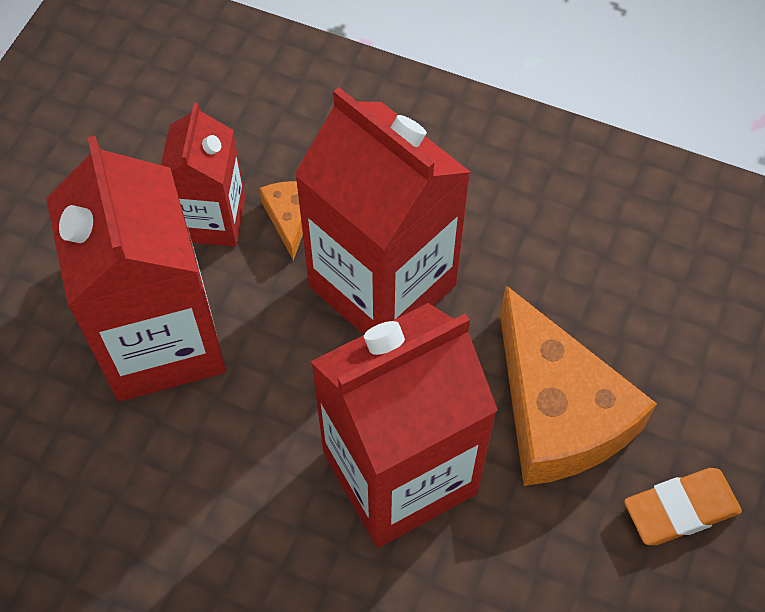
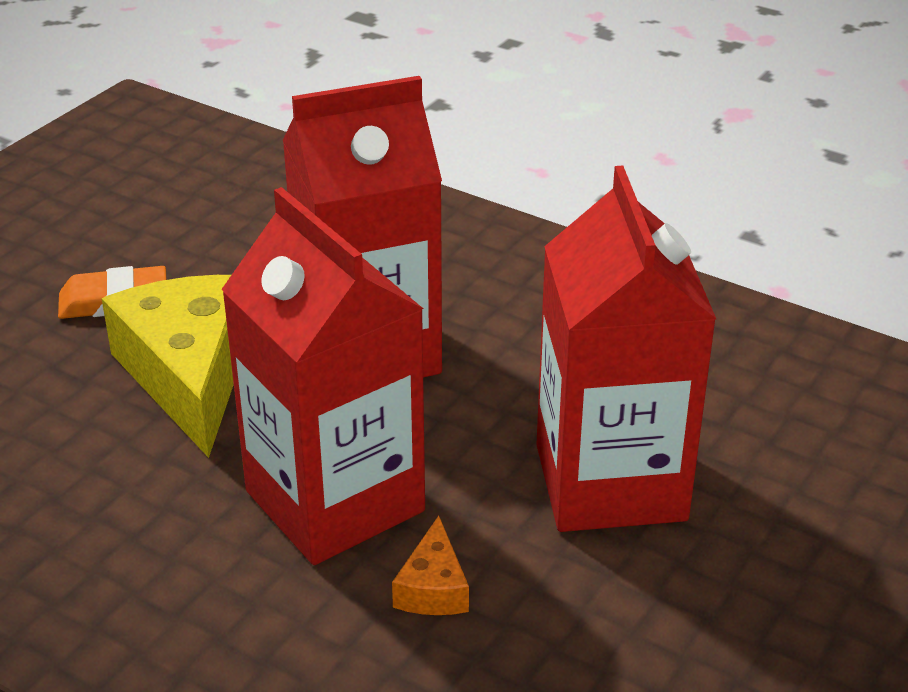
camera: 170 degrees left, 25 degrees down
(211, 219) = (539, 600): red carton -> none
(557, 412) = (189, 375): orange cheese -> yellow cheese

